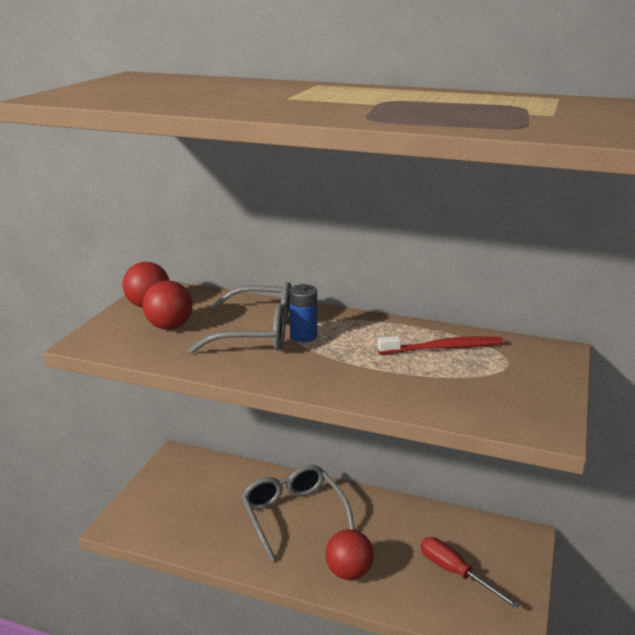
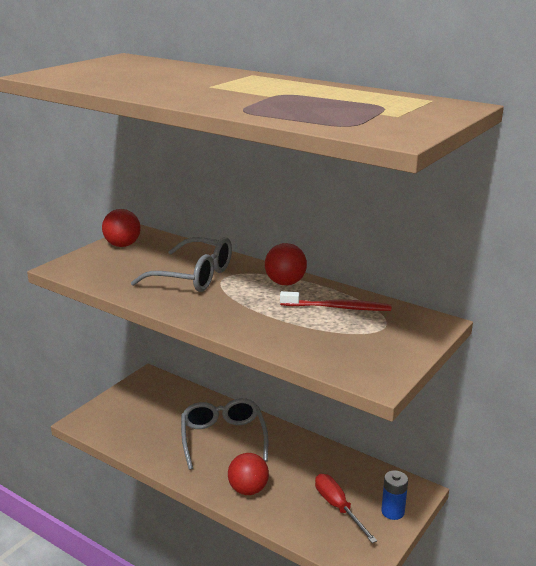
camera: 15 degrees right, 0 degrees up
(169, 326) = (129, 263): red ball -> red ball (285, 283)
(303, 336) = (228, 283): blue battery -> blue battery (392, 512)

